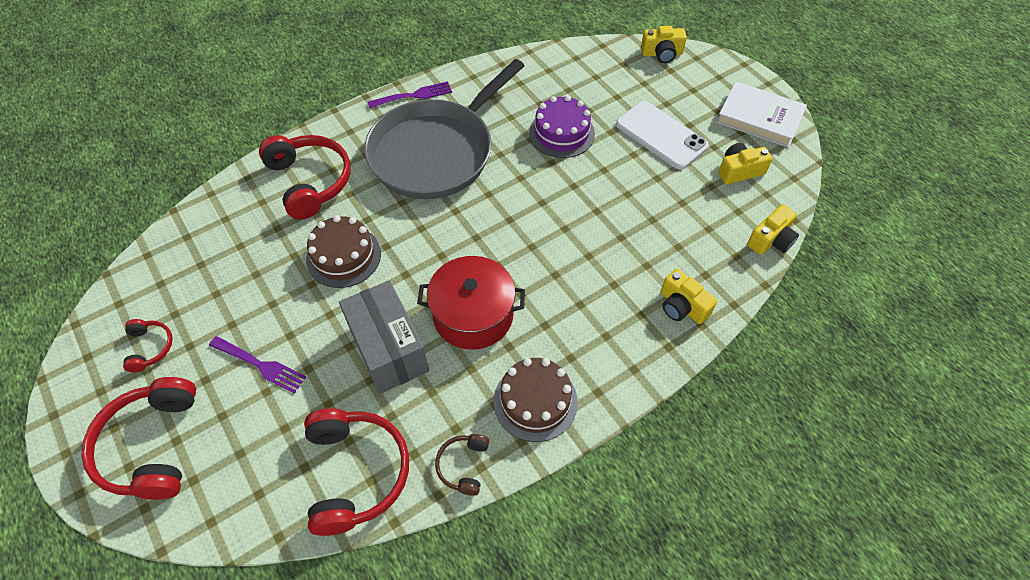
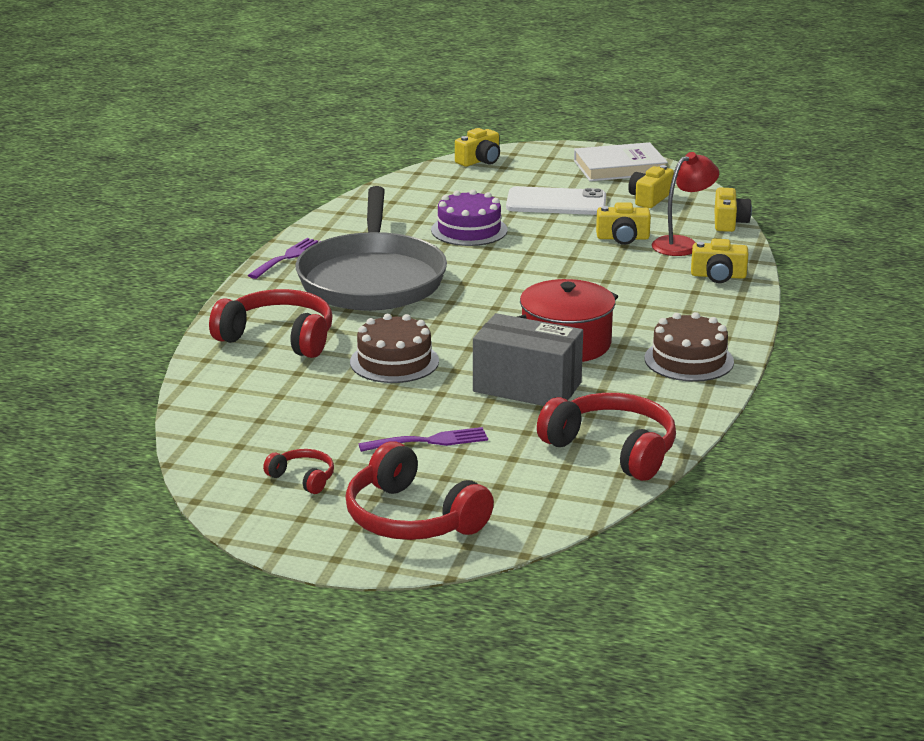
camera: 40 degrees left, 30 degrees down
(463, 466) = (688, 409): brown headphones -> none
(661, 209) = (623, 238): none -> yellow camera
(700, 246) = (682, 244): none -> red lamp

